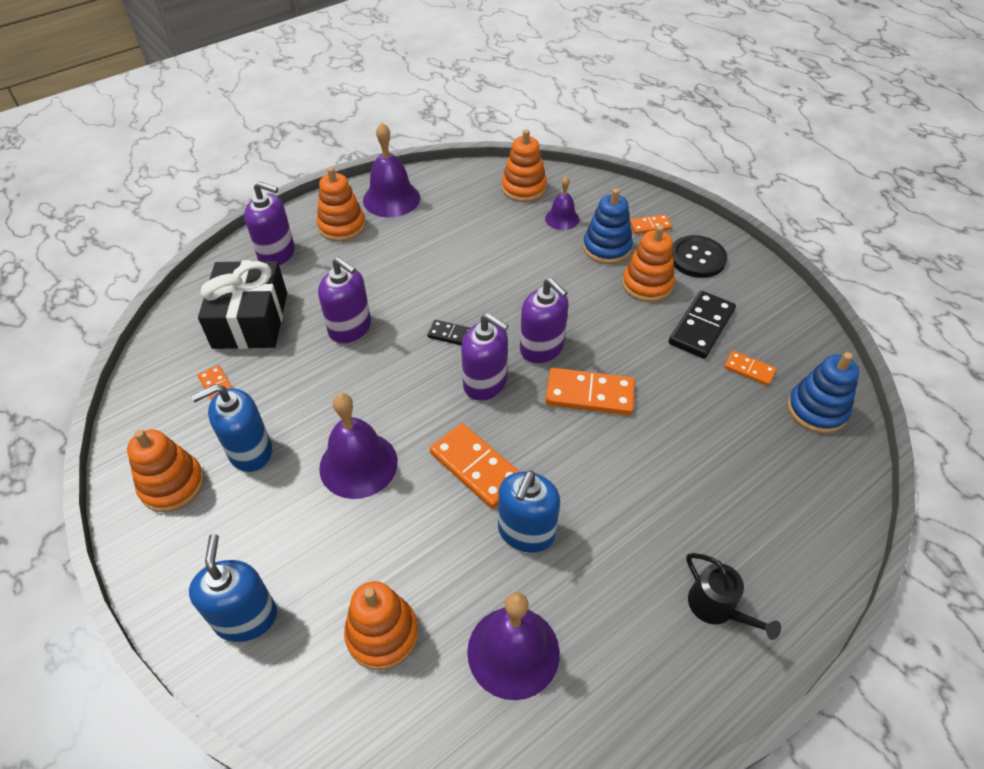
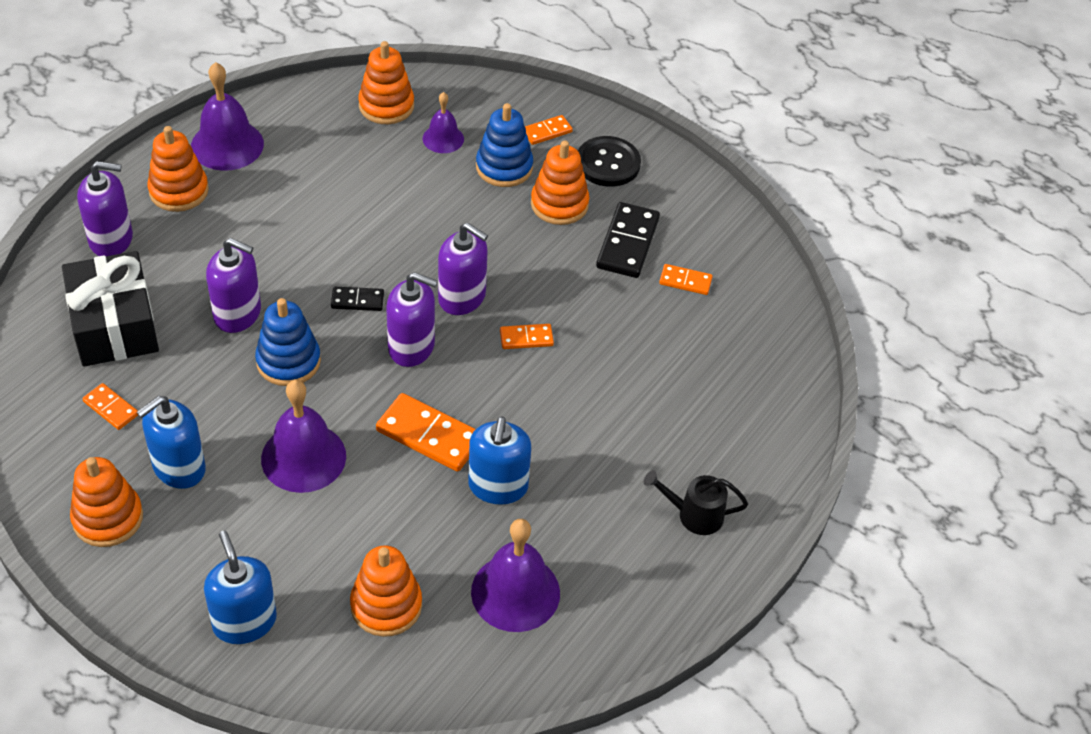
camera: 20 degrees left, 0 degrees up
(589, 394) = (526, 338): orange domino -> orange domino, size x0.55
(717, 608) = (693, 515): black watering can -> black watering can turned 150 degrees clockwise
(816, 410) = (758, 311): blue stacking toy -> blue stacking toy (288, 361)

